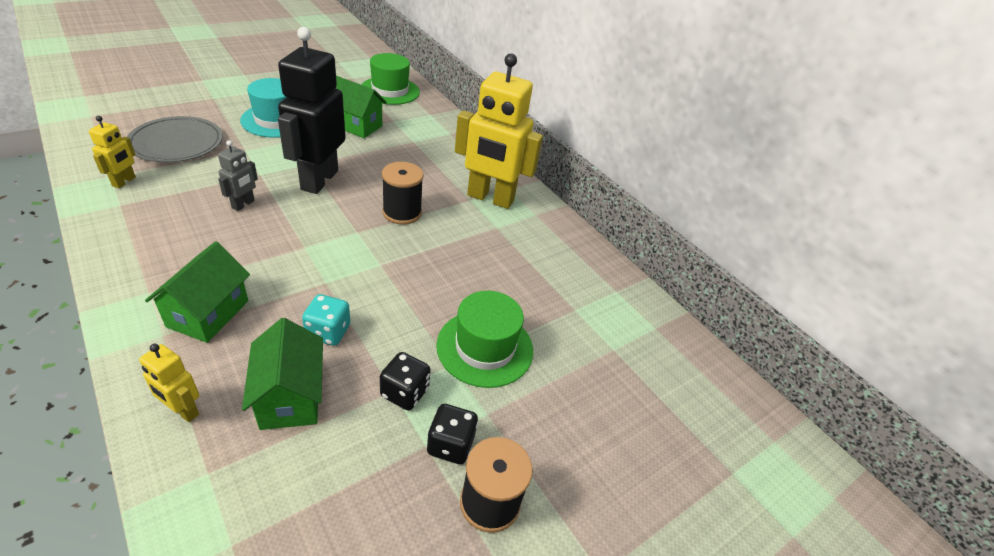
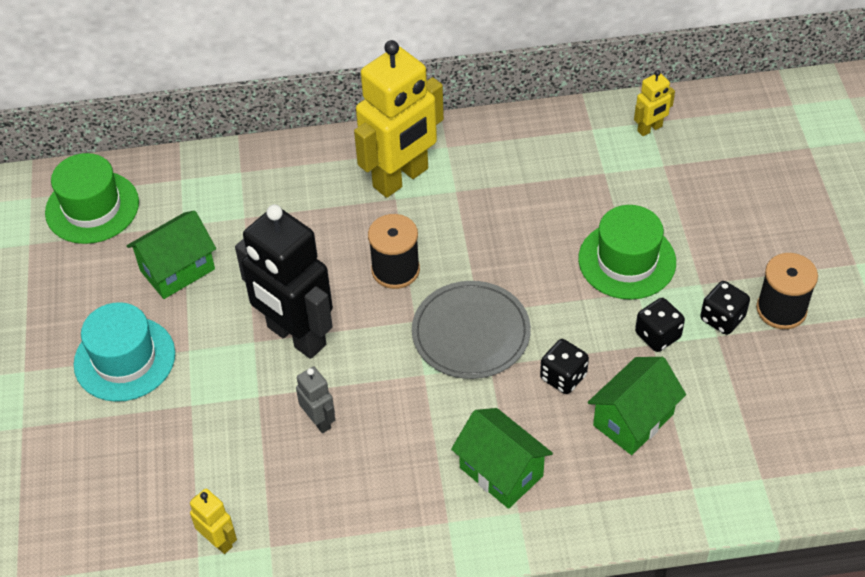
camera: 55 degrees left, 10 degrees up
(177, 143) = (141, 480): grey plate -> grey plate (471, 333)
(183, 410) = (621, 500): yellow robot -> yellow robot (650, 129)
(290, 397) = (633, 420): green house -> green house turned 60 degrees counterclockwise
(328, 332) = (563, 377): turquoise dice -> black dice

